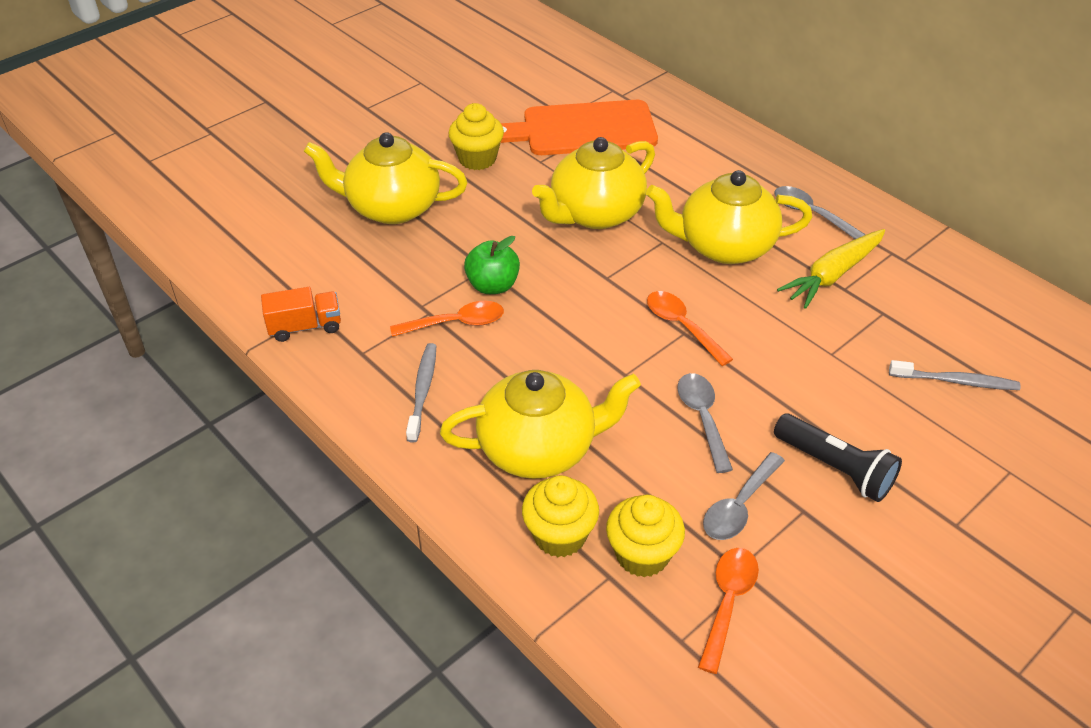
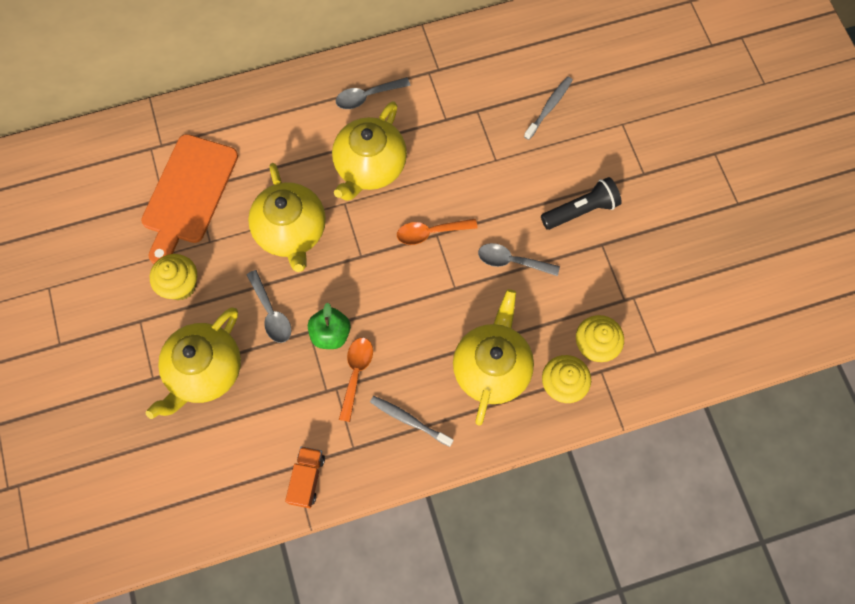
camera: 65 degrees left, 25 degrees up
(727, 602) = (643, 317): orange spoon -> none
(739, 506) = (584, 276): grey spoon -> grey spoon (271, 313)
(832, 275) = (431, 118): yellow carrot -> none

